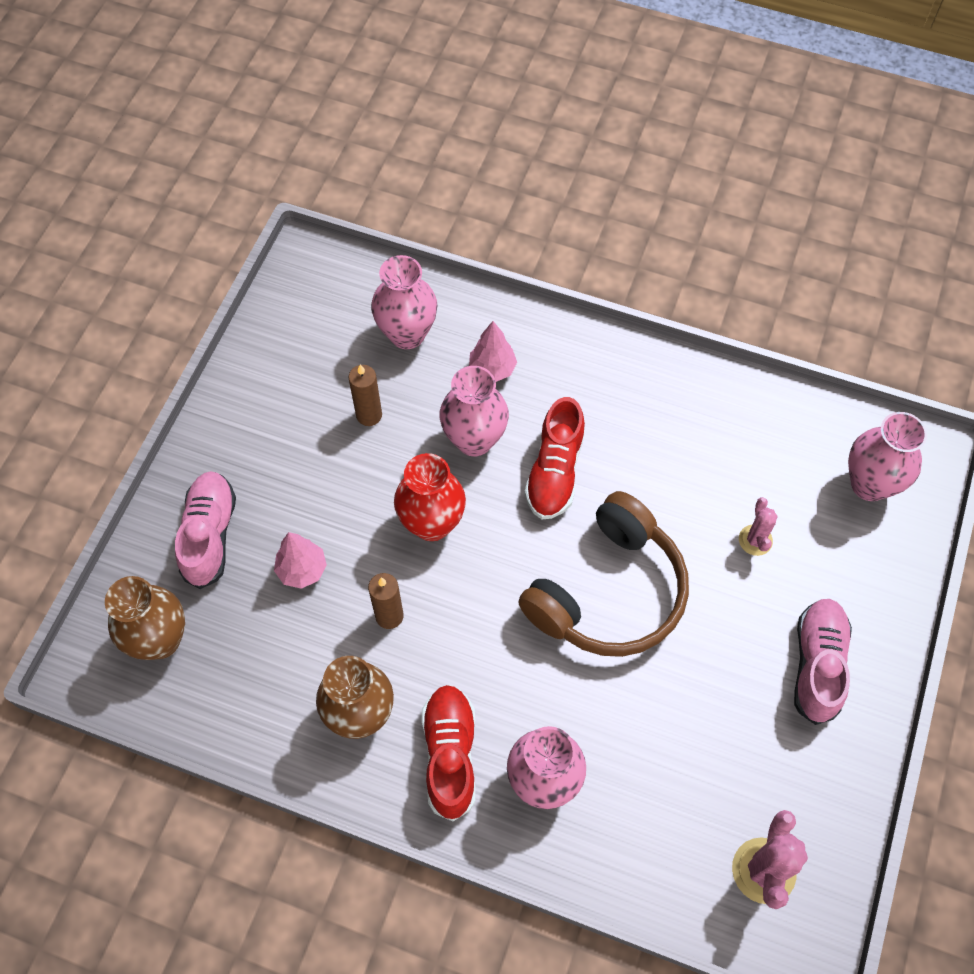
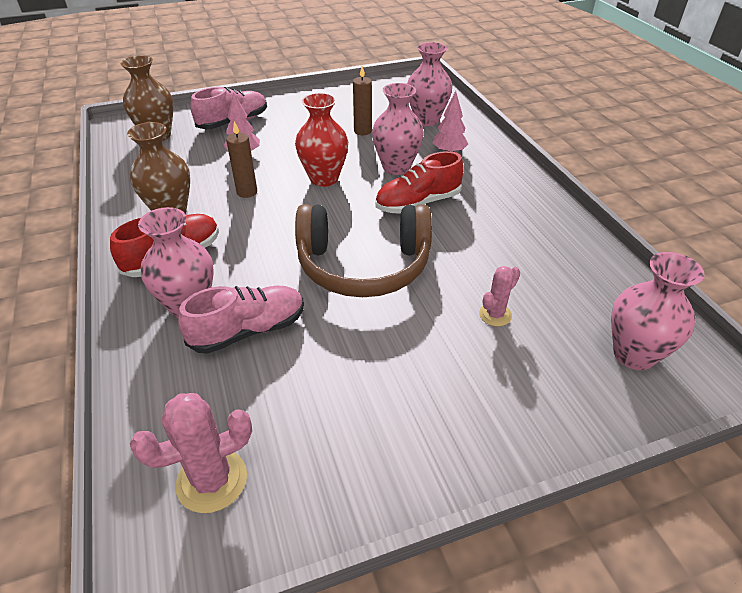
camera: 50 degrees right, 20 degrees down
(817, 665) = (439, 410): pink shoe -> pink shoe (248, 330)

